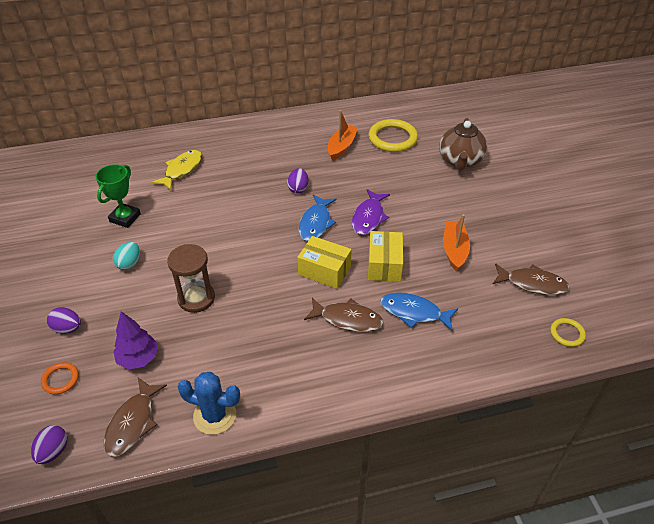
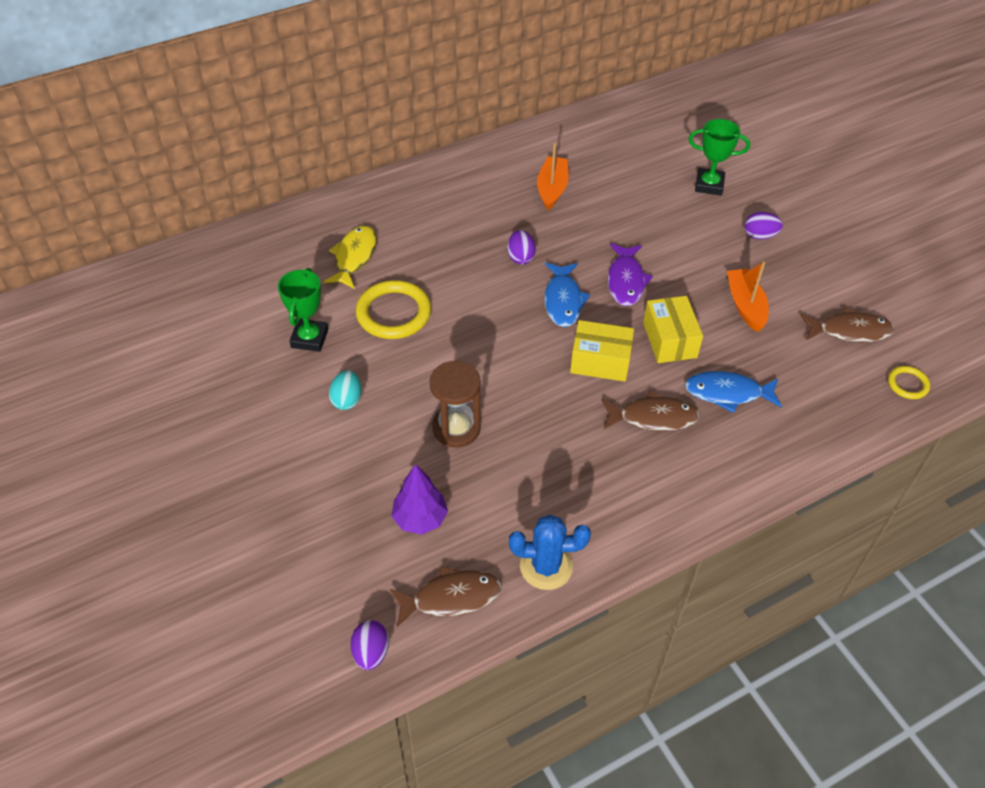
camera: 15 degrees left, 5 degrees up
(60, 379) = (334, 565): orange ring -> none
(67, 328) = (309, 500): purple egg -> purple egg (760, 236)
(132, 423) = (451, 597): brown fish -> brown fish turned 105 degrees counterclockwise
(392, 138) = (612, 166): yellow ring -> yellow ring (393, 313)
(460, 161) = (709, 185): brown teapot -> green trophy

